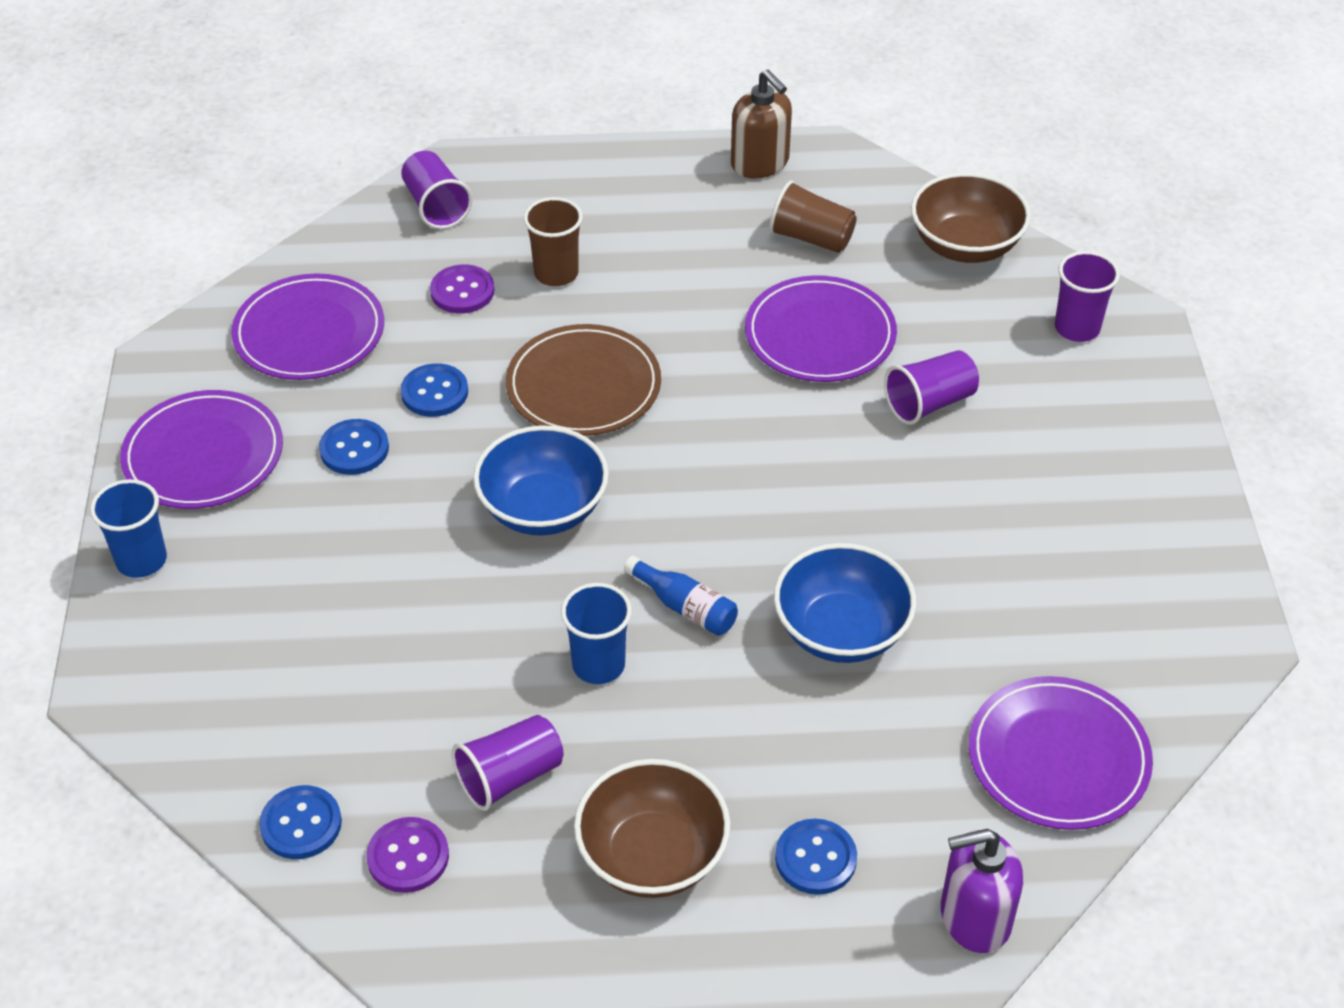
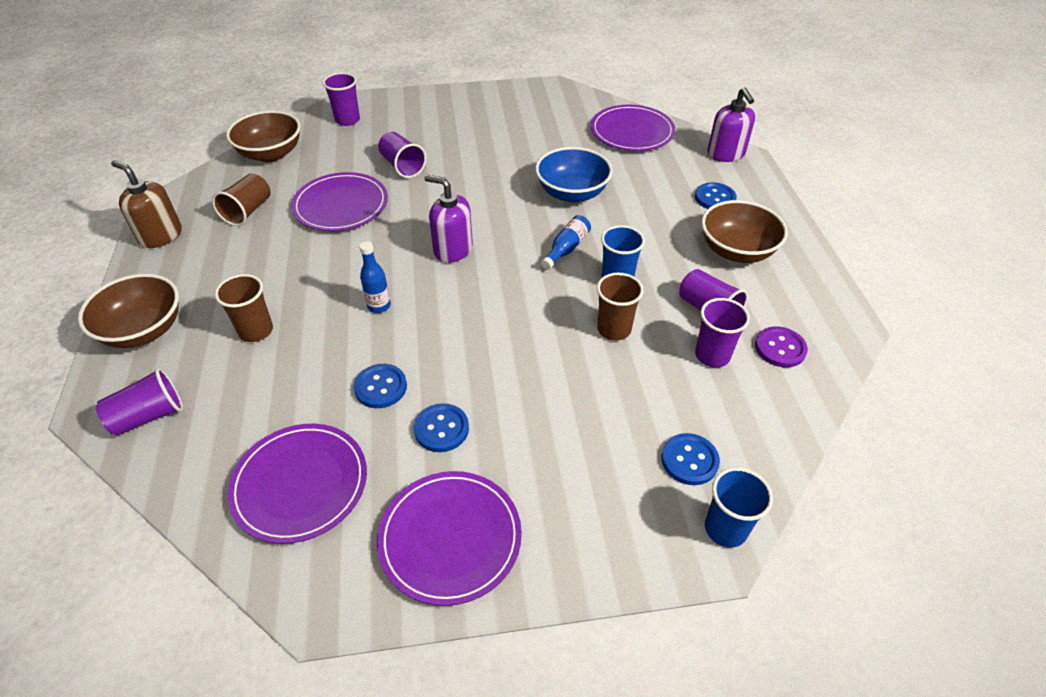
camera: 95 degrees left, 0 degrees up
(141, 560) = (575, 560): blue cup -> blue cup (725, 529)
(301, 824) = (780, 404): blue button -> blue button (689, 460)
(412, 760) = (712, 355): none -> purple cup
(462, 291) = (265, 384): purple button -> none
(490, 645) = (614, 329): none -> brown cup
(543, 509) = (495, 315): blue bowl -> none
(574, 179) = (143, 330): none -> brown bowl
(583, 386) = (379, 306): brown plate -> blue bottle
(698, 465) = (452, 249): none -> purple soap dispenser
(760, 163) = (161, 236): brown soap dispenser -> brown soap dispenser turned 105 degrees counterclockwise

